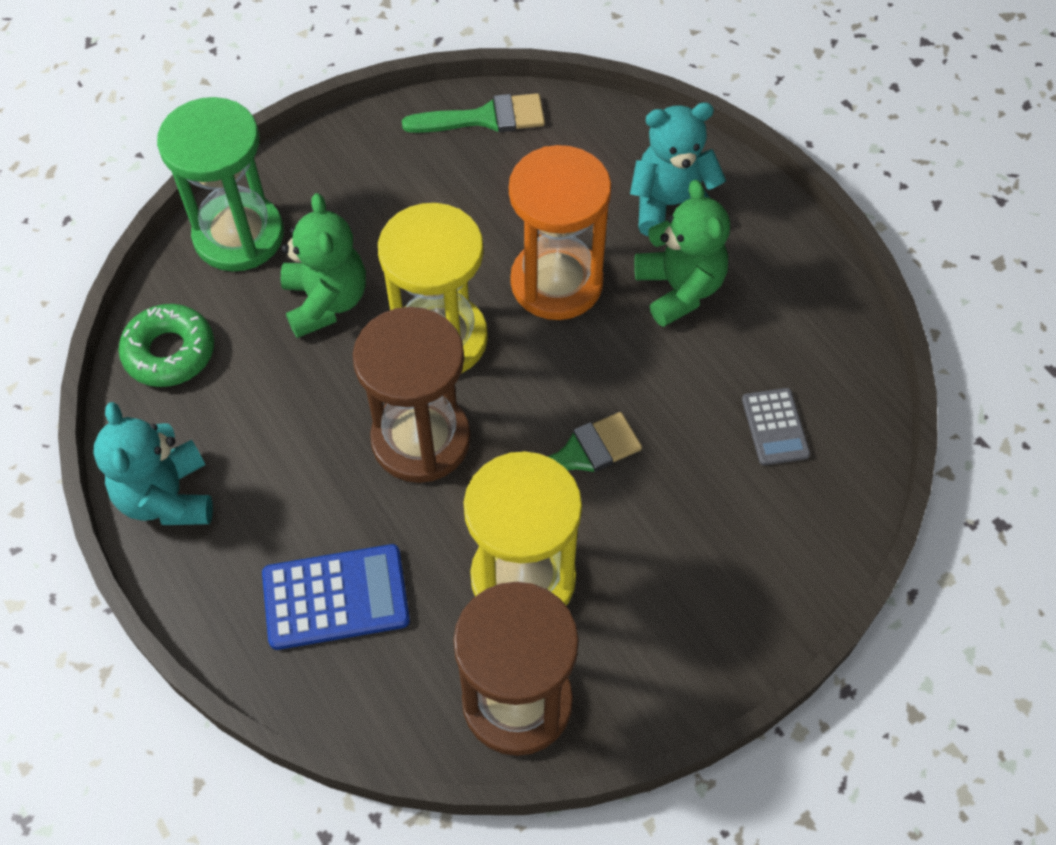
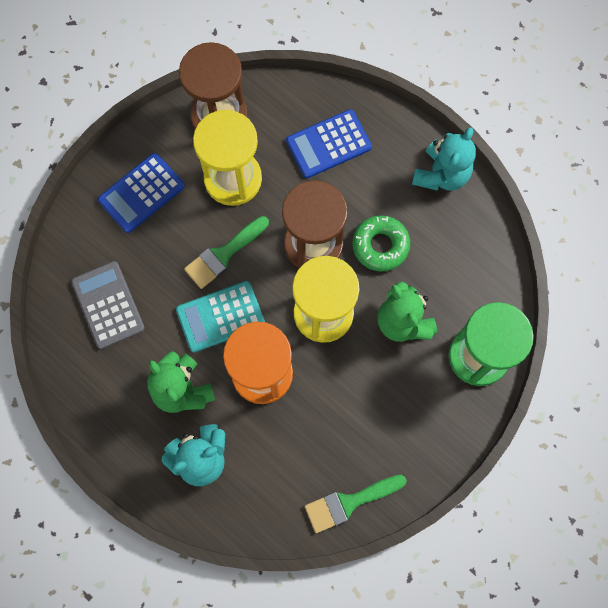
camera: 165 degrees right, 15 degrees up
(167, 497) = (441, 174): turquoise teddy bear -> turquoise teddy bear turned 60 degrees clockwise
(169, 352) = (482, 262): green donut -> green donut (380, 245)
(599, 370) = (220, 317): none -> turquoise calculator
(690, 593) = (141, 193): none -> blue calculator
(775, 427) = (108, 305): grey calculator -> grey calculator, size x1.61

